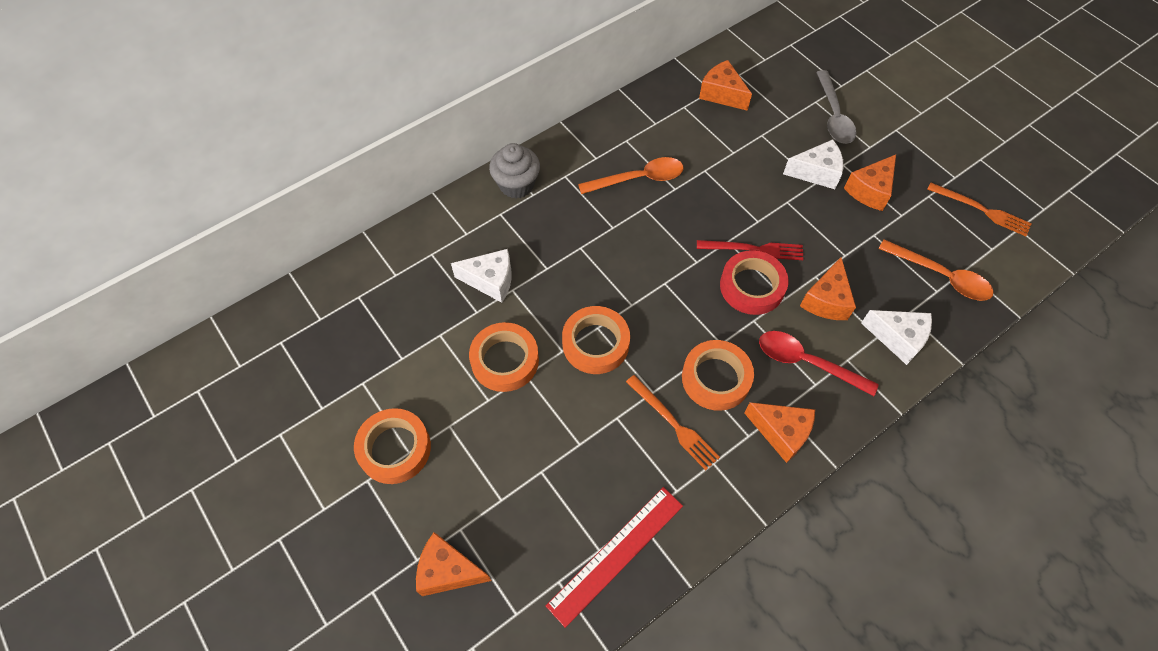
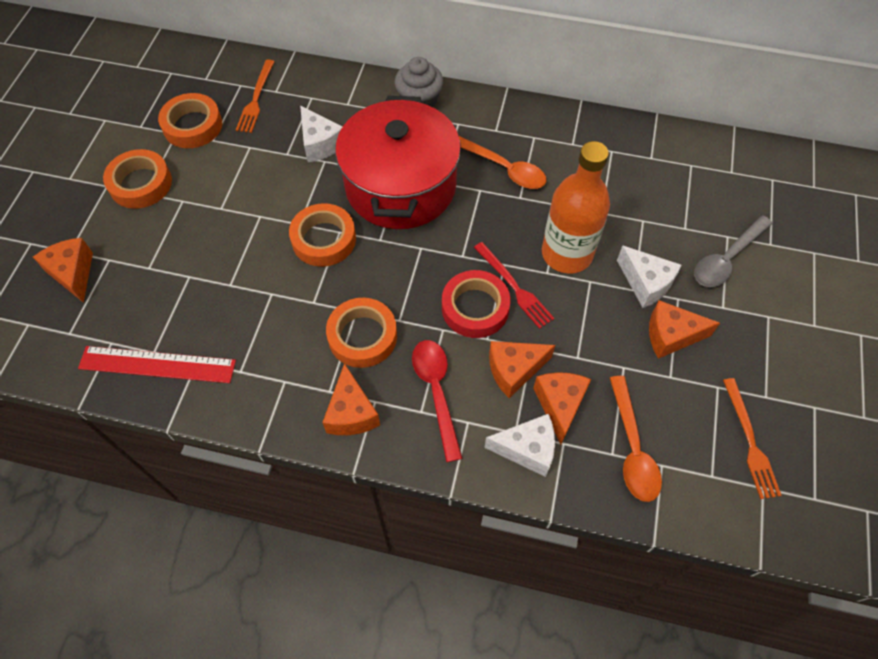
camera: 50 degrees right, 0 degrees up
(505, 360) = (261, 196): orange tape -> orange tape (192, 126)
(591, 255) = (400, 186): none -> red pot
(674, 424) = (296, 334): orange fork -> orange fork (256, 99)
(722, 94) = (655, 167): orange cheese -> orange cheese (560, 405)
(752, 198) = (567, 254): none -> orange bottle
(897, 338) = (527, 449): white cheese -> white cheese turned 75 degrees counterclockwise

